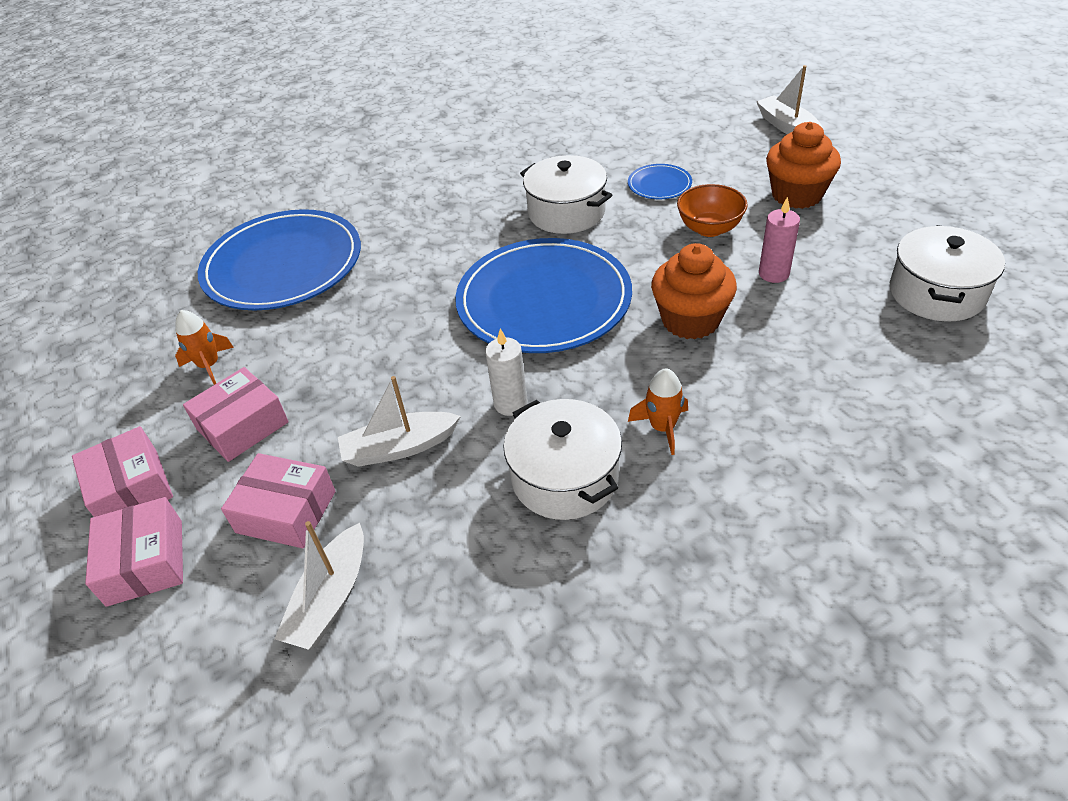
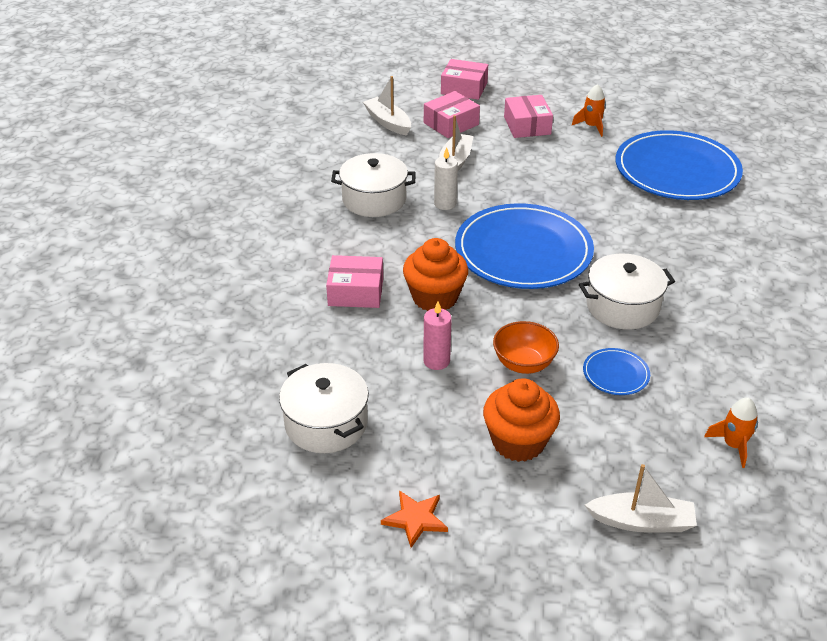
camera: 120 degrees right, 5 degrees down
(131, 488) = (516, 92): pink box -> pink box (356, 292)
(662, 427) = (366, 242): orange rocket -> orange rocket (733, 445)
(937, 203) = (415, 519): none -> orange star

